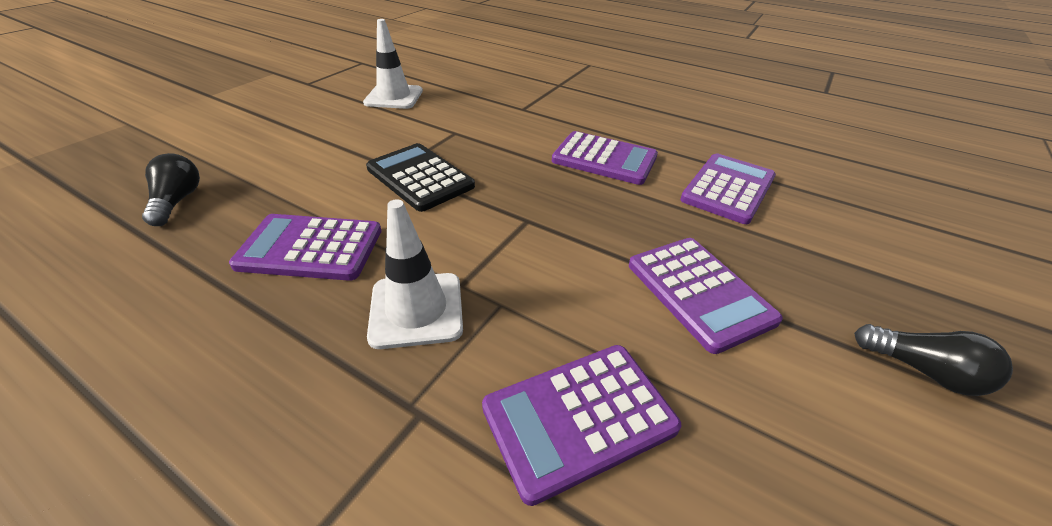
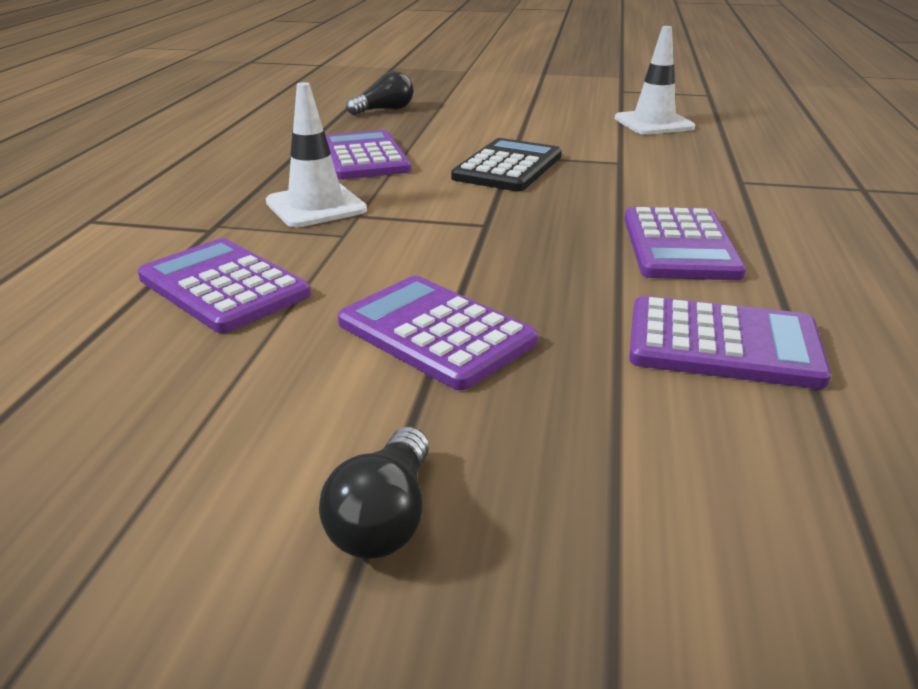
camera: 70 degrees right, 10 degrees down
(699, 292) = (435, 333): purple calculator -> purple calculator turned 90 degrees clockwise

